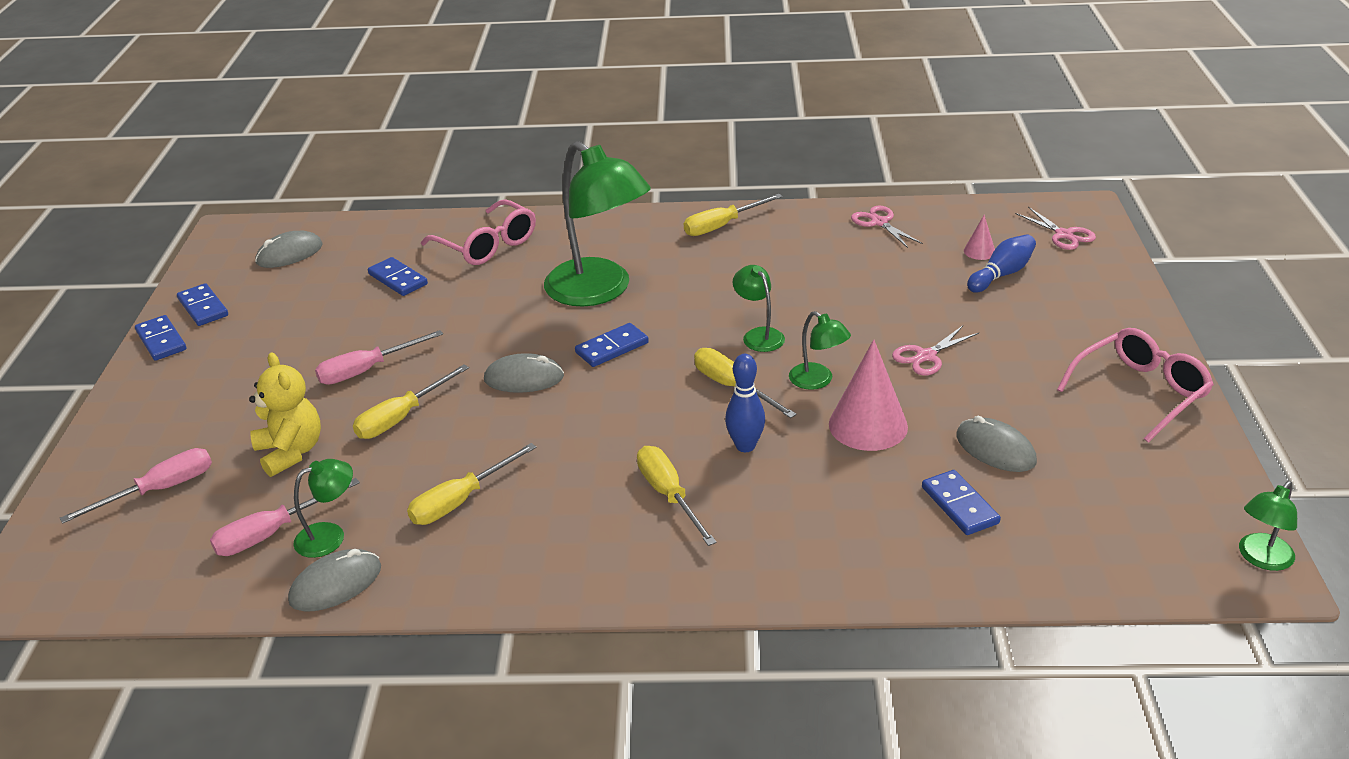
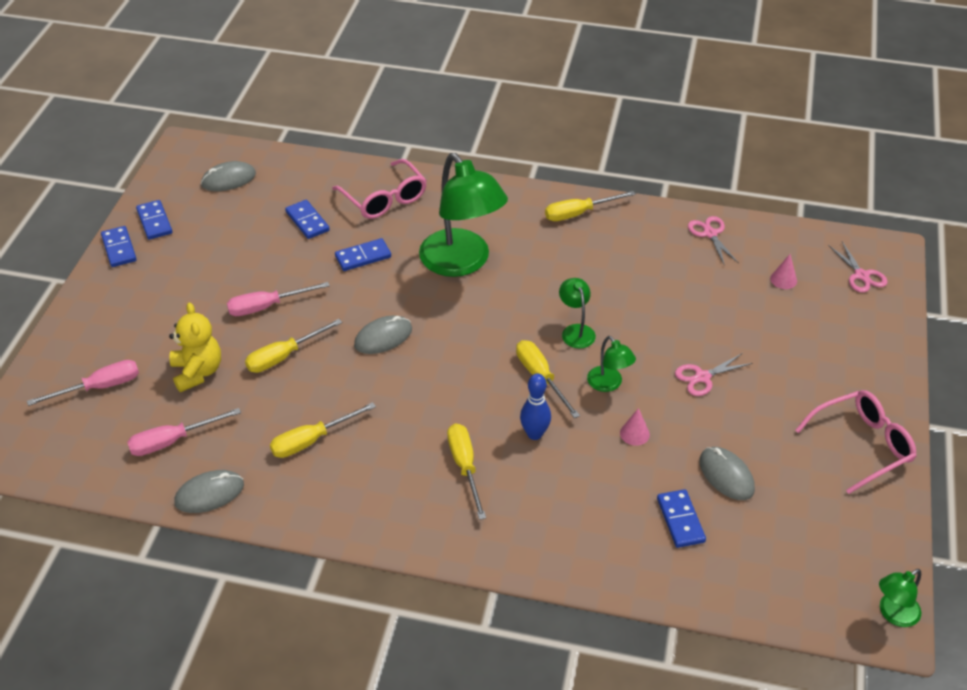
camera: 10 degrees right, 10 degrees up
(330, 536) = (213, 452): green lamp -> none
(524, 378) = (383, 337): grey mouse -> grey mouse turned 45 degrees counterclockwise
(612, 348) = (457, 321): blue domino -> blue domino (363, 257)
(868, 425) = (634, 433): pink cone -> pink cone, size x0.48
(1001, 274) = (793, 307): blue bowling pin -> none

